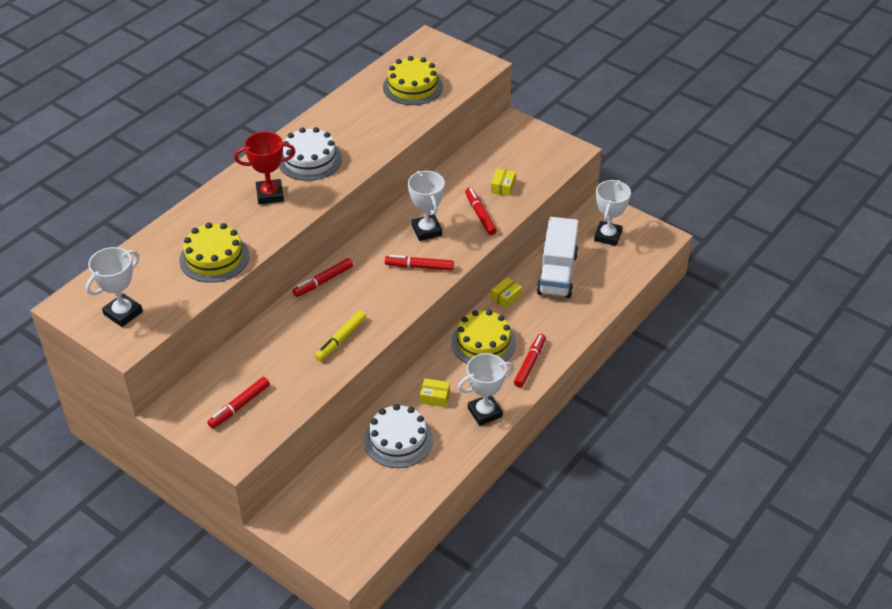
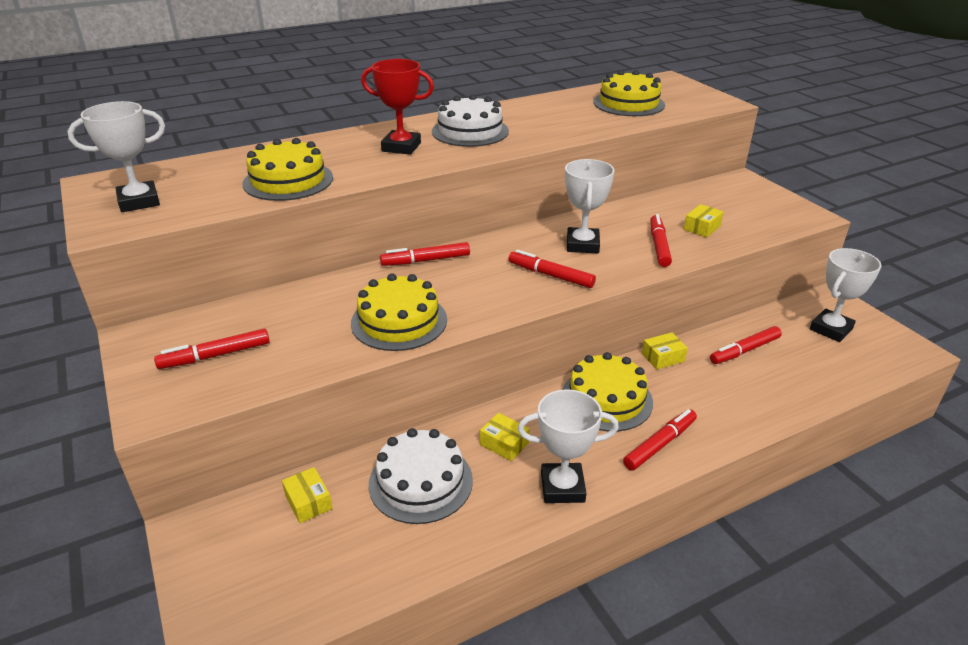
camera: 25 degrees right, 10 degrees down
(338, 477) = (308, 502): none -> yellow box
(341, 339) = (399, 321): yellow marker -> yellow cake
(557, 273) = (744, 350): white truck -> red marker

